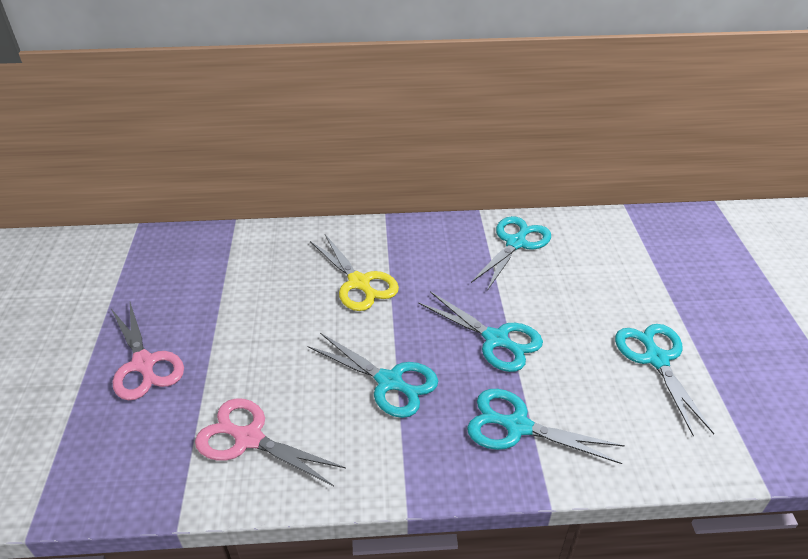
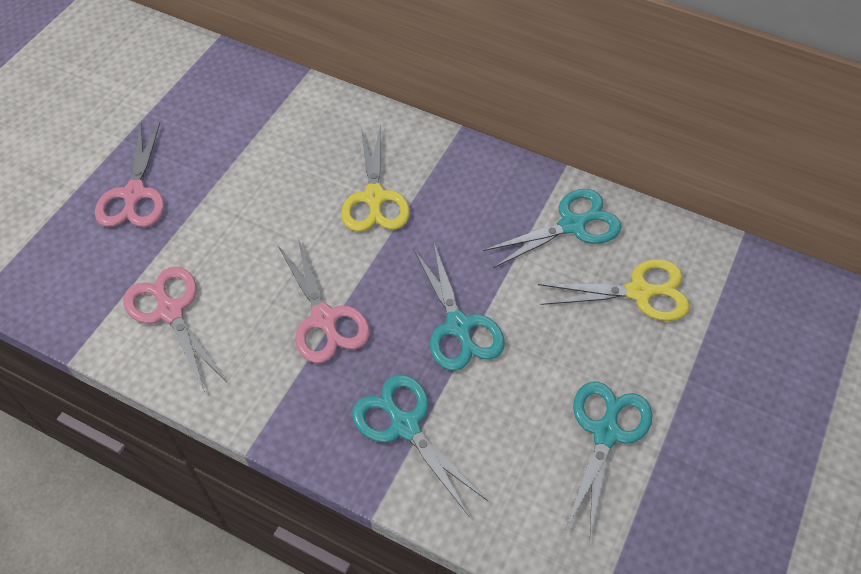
camera: 30 degrees right, 15 degrees up
(389, 382) = (324, 319): turquoise scissors -> pink scissors
(595, 264) = (639, 292): none -> yellow scissors

